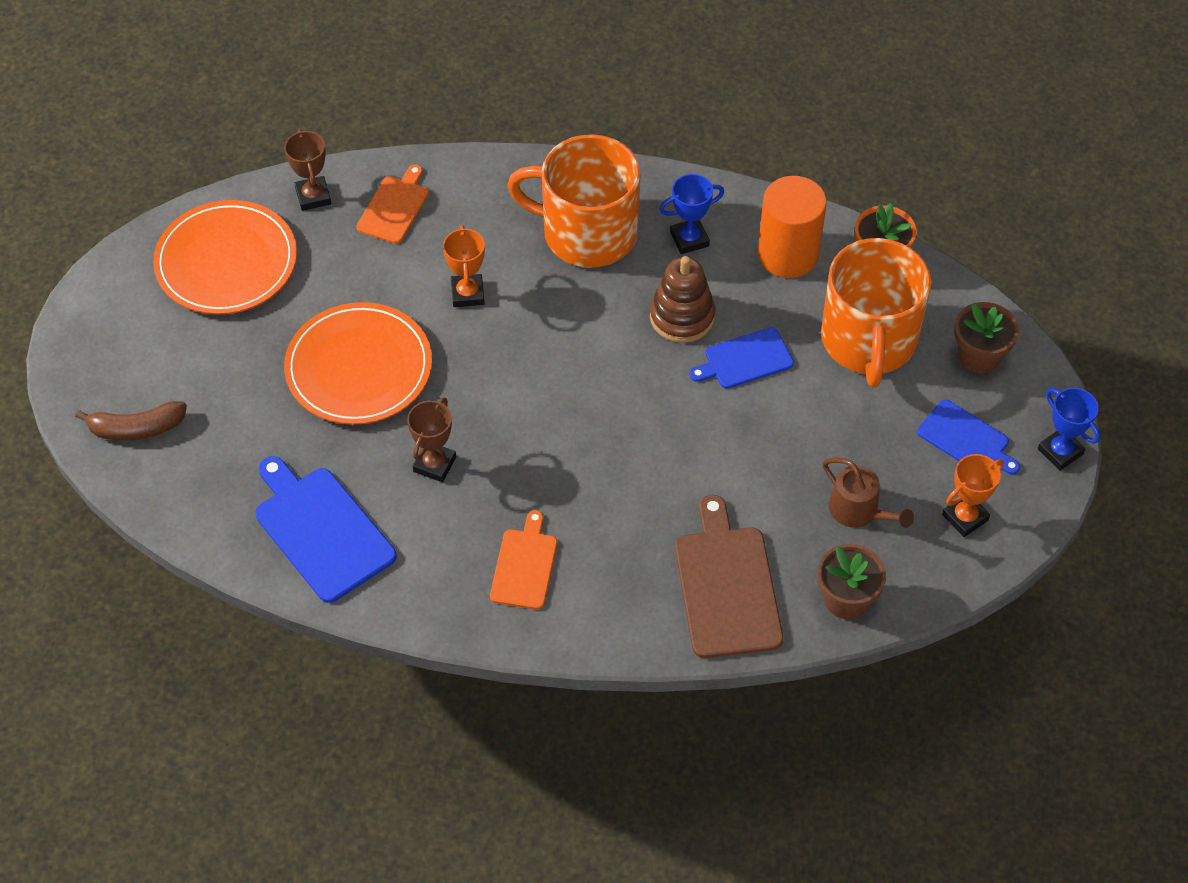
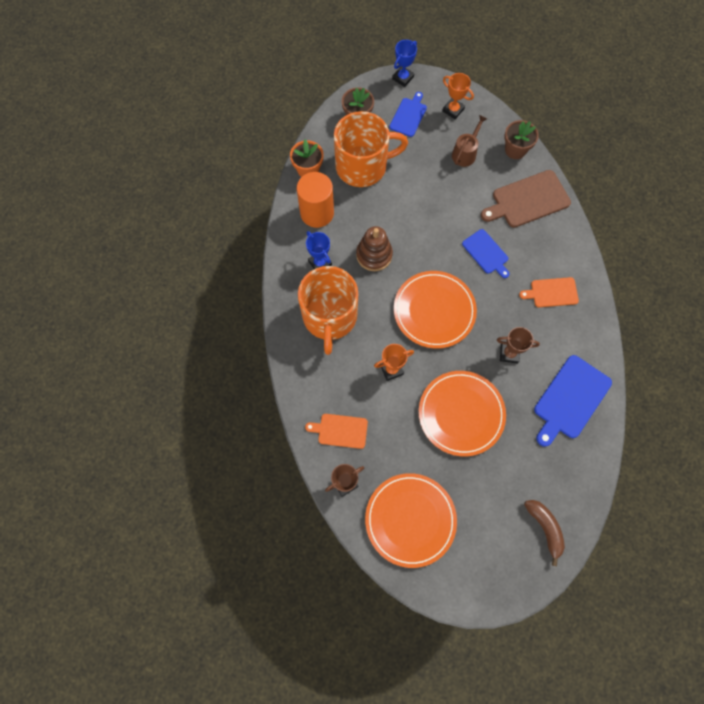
camera: 105 degrees left, 15 degrees up
(550, 377) = (434, 311): none -> orange plate
(745, 359) = (392, 219): blue cutting board -> blue cutting board (486, 253)

